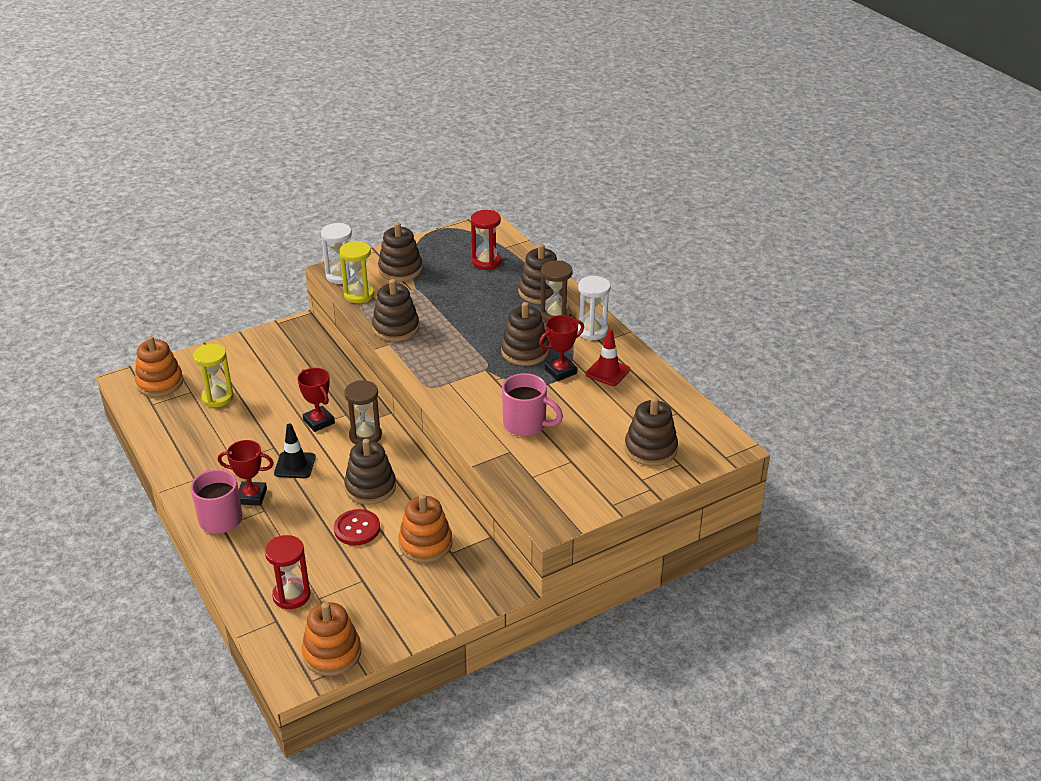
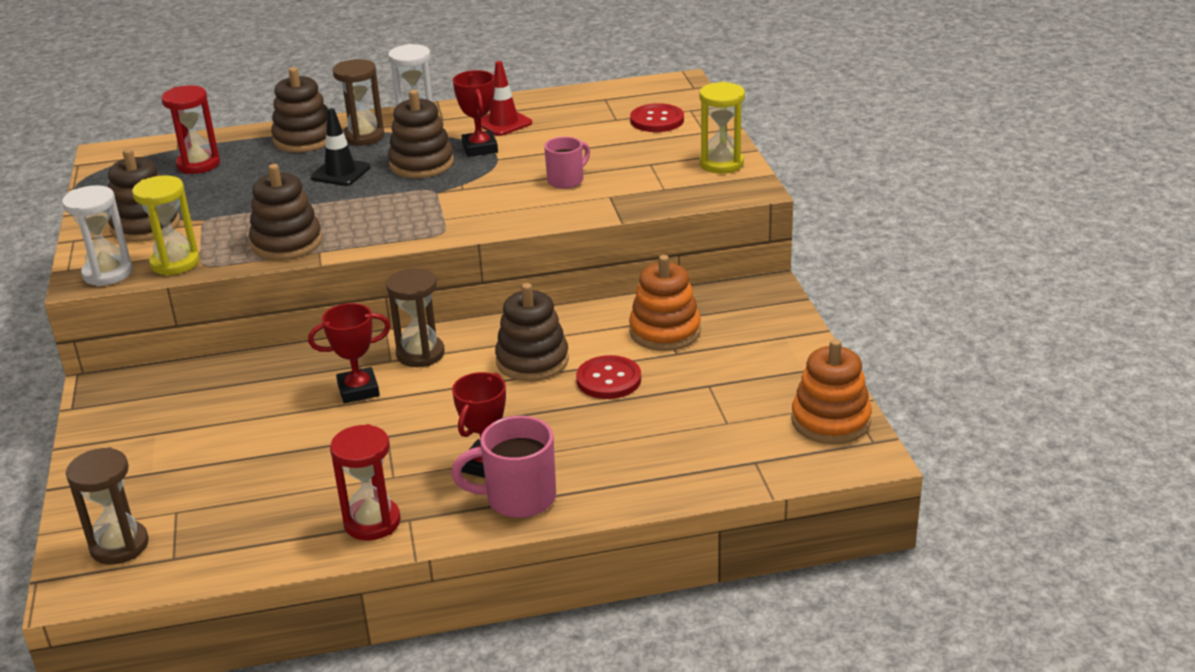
camera: 70 degrees left, 5 degrees down
(160, 383) = (119, 546): orange stacking toy -> brown hourglass
(217, 397) = (218, 483): yellow hourglass -> yellow hourglass (721, 164)
(291, 595) = (712, 445): red hourglass -> red hourglass (372, 522)
(295, 465) = (442, 419): black traffic cone -> black traffic cone (340, 172)
(526, 425) = (566, 180): pink mug -> pink mug, size x0.66
(650, 449) = (657, 120): brown stacking toy -> red button

